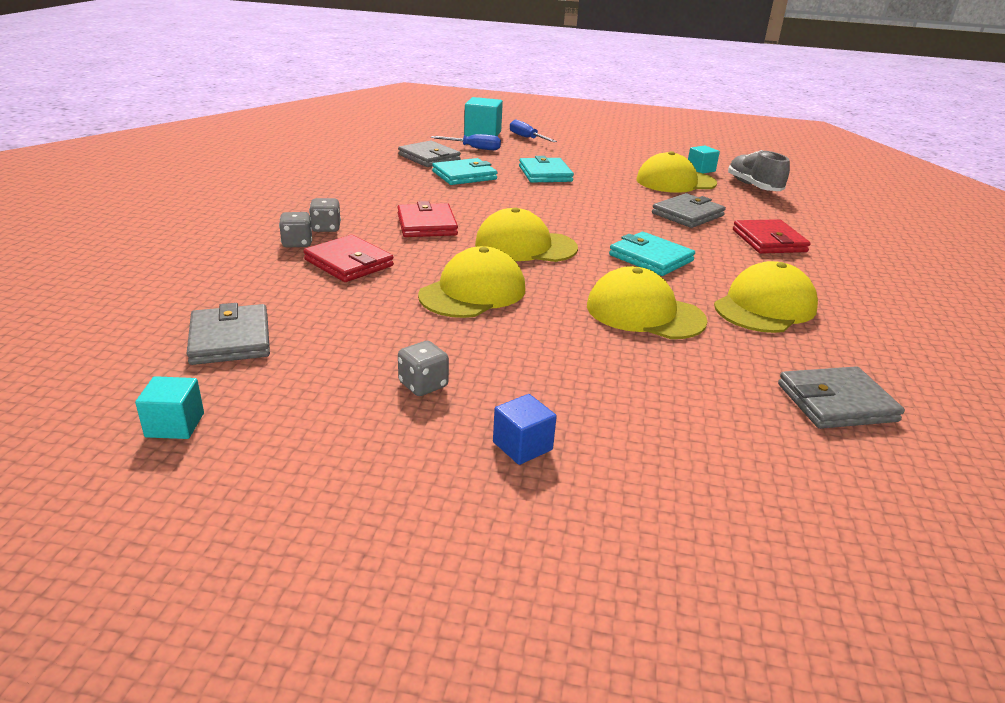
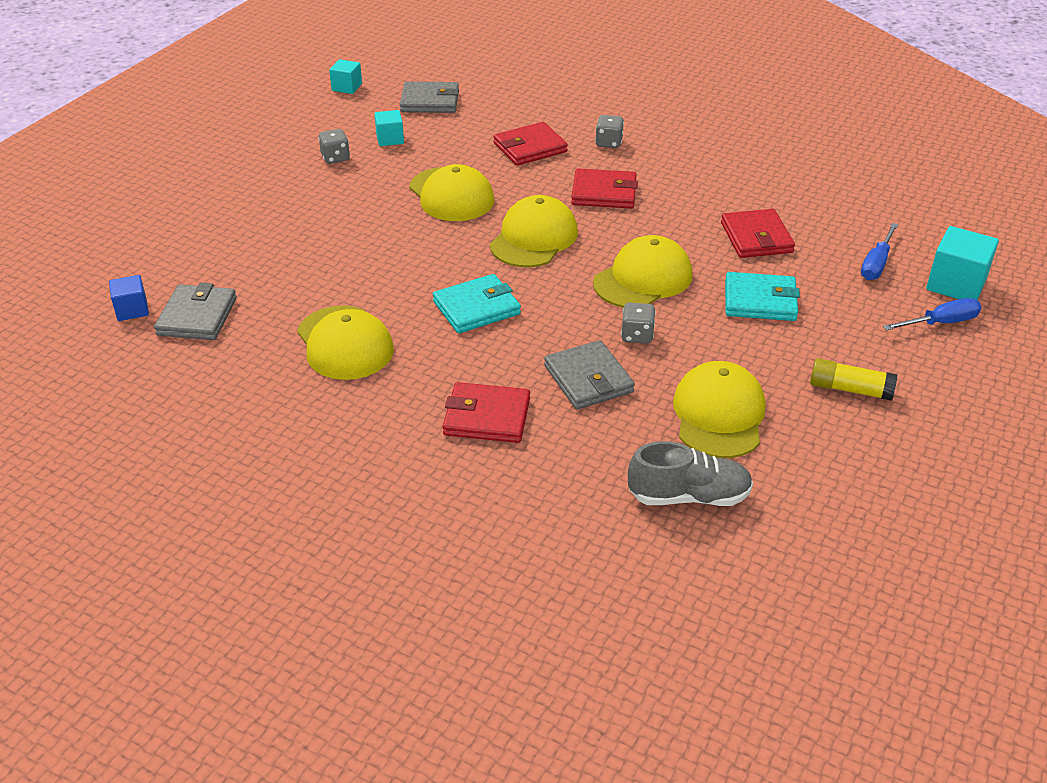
camera: 110 degrees right, 10 degrees up
(297, 243) = (578, 129): grey dice -> grey dice (637, 335)
(429, 157) = (829, 223): grey wallet -> none
(464, 175) = (756, 237): turquoise wallet -> red wallet
(522, 446) = (253, 180): blue cube -> blue cube (132, 310)
(613, 156) = (850, 389): none -> yellow glue stick
(644, 313) = (373, 269): yellow cap -> yellow cap (643, 279)
(700, 169) = (777, 466): turquoise cube -> turquoise cube (390, 139)

